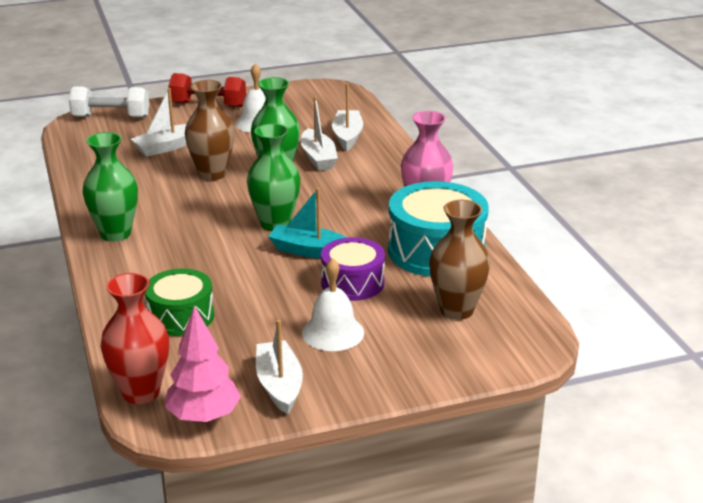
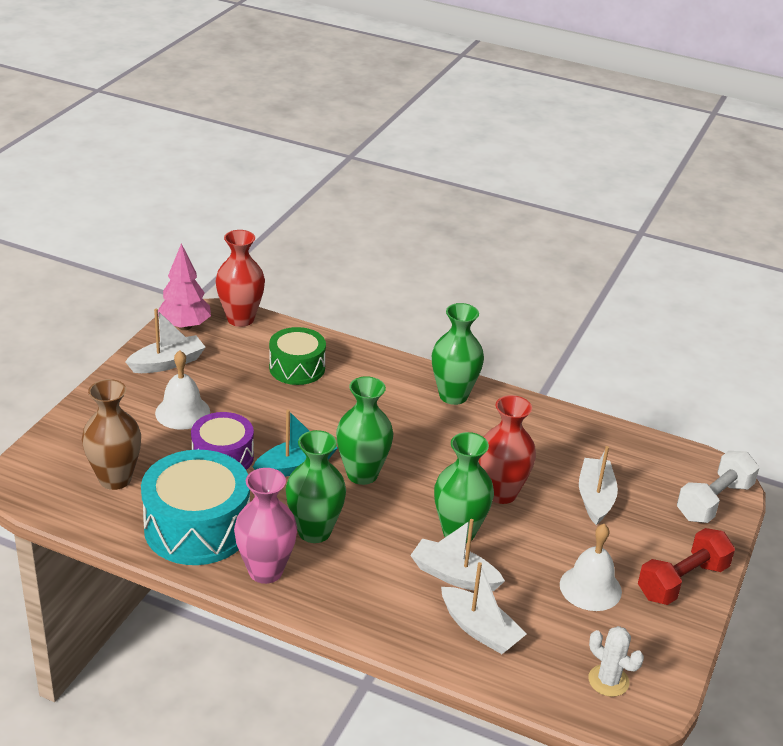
camera: 130 degrees right, 5 degrees up
(212, 174) = (501, 493): brown vase -> red vase
(279, 385) = (167, 363): white boat -> white boat turned 60 degrees counterclockwise
(322, 99) = (608, 681): none -> white cactus
(362, 212) = (314, 531): none -> green vase

